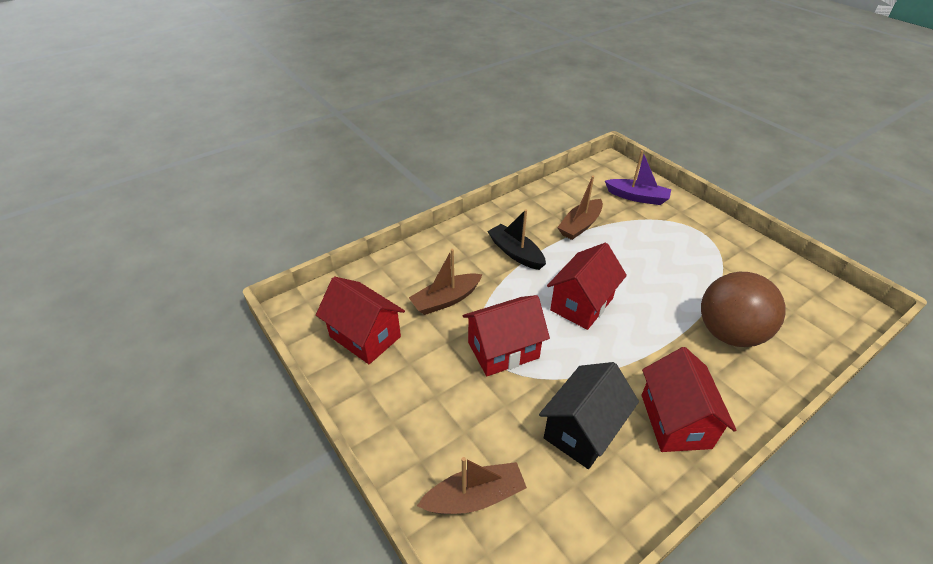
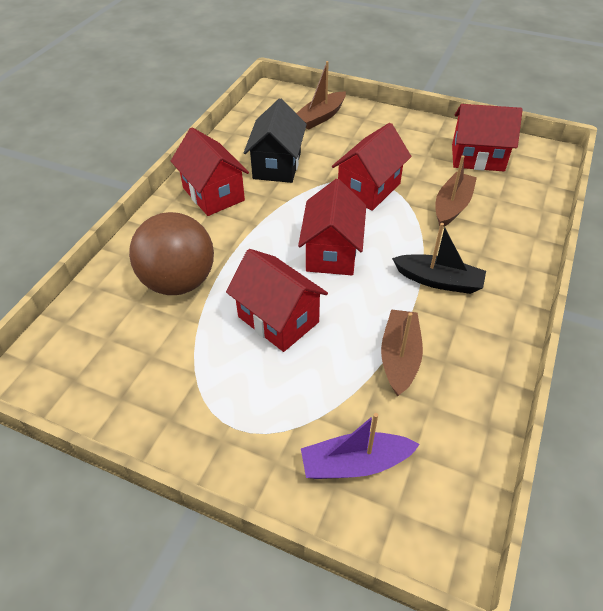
camera: 150 degrees right, 5 degrees up
(651, 274) = (278, 319): none -> red house

